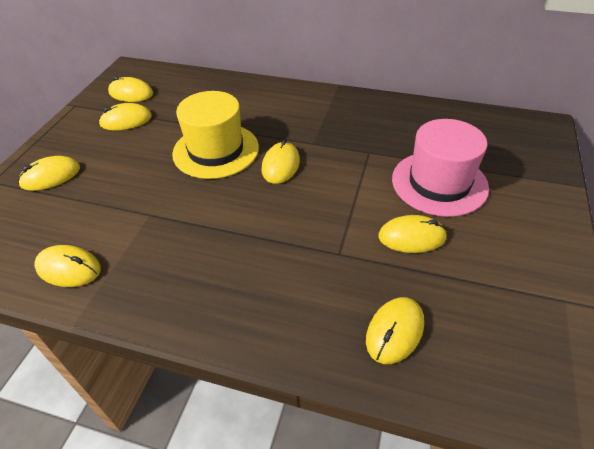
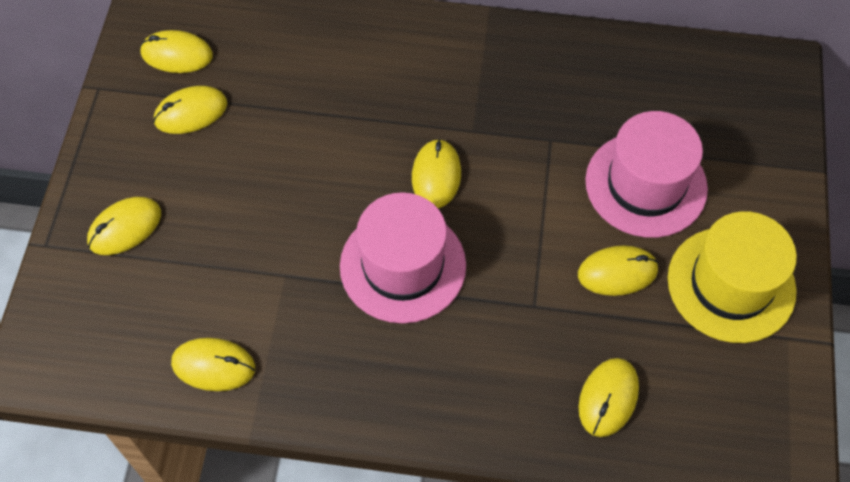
camera: 10 degrees left, 15 degrees up
(216, 150) = (340, 158): yellow hat -> yellow hat (731, 284)
(240, 216) = (403, 265): none -> pink hat

